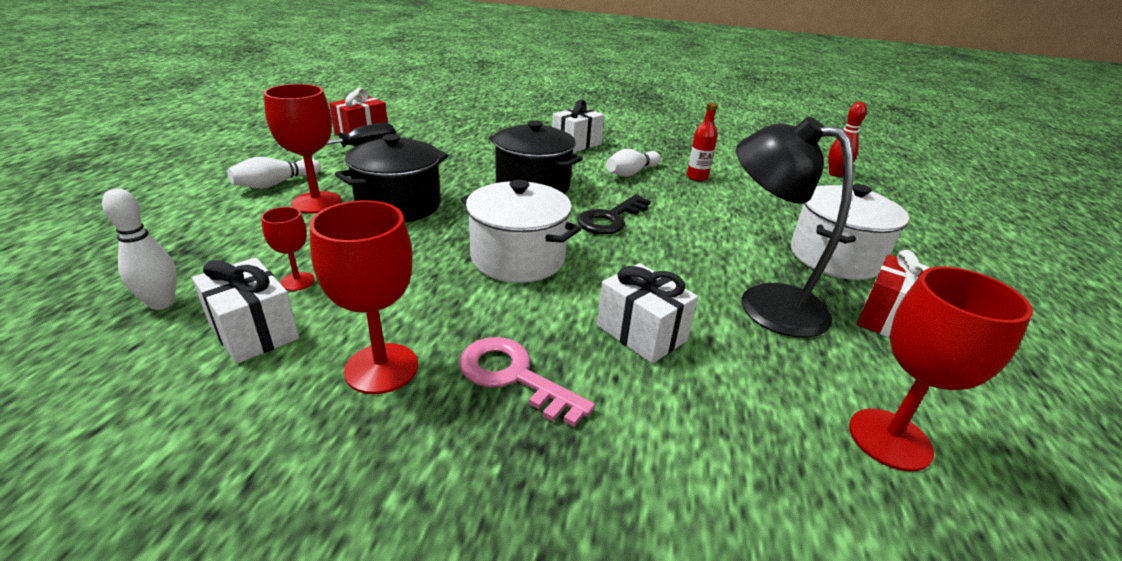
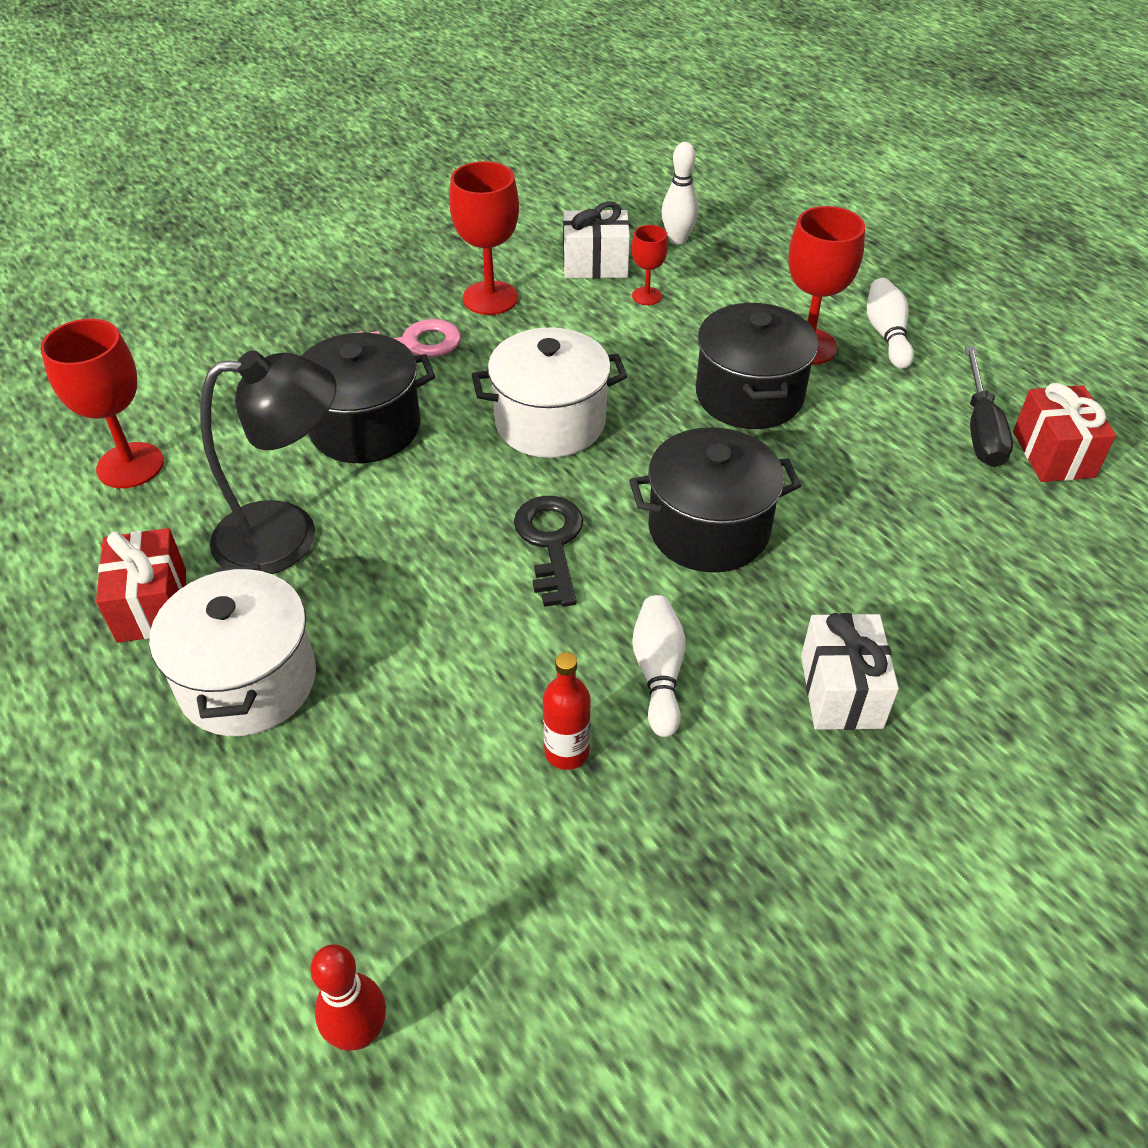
camera: 135 degrees right, 15 degrees up
(641, 333) = (365, 428): white gift -> black pot

